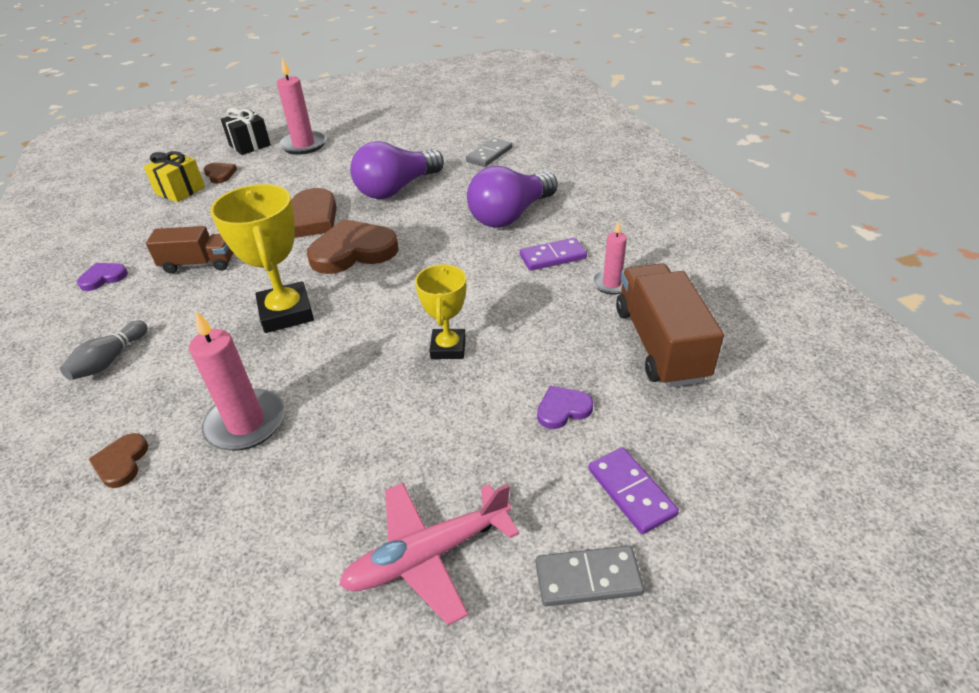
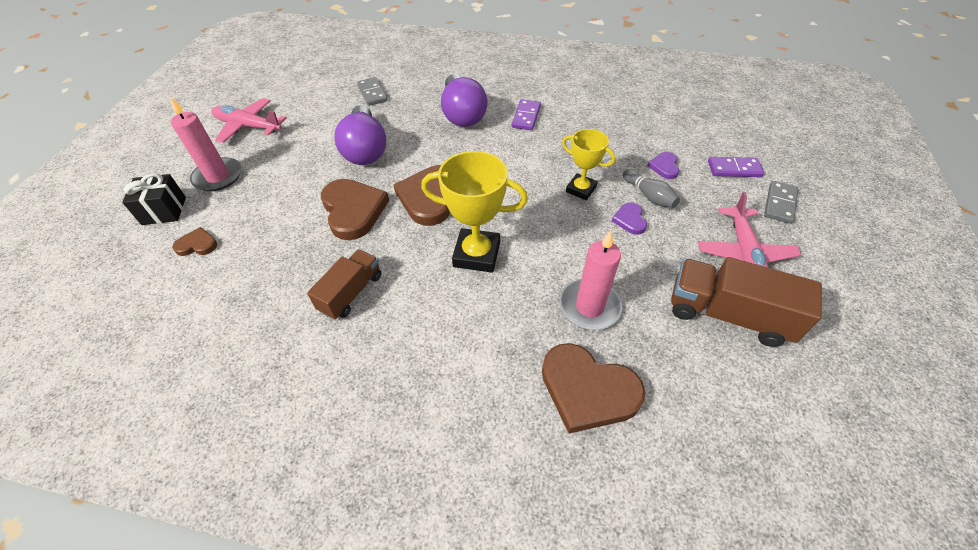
camera: 60 degrees left, 10 degrees up
(103, 278) = (301, 371): purple heart -> purple heart (630, 220)
(109, 360) = (447, 382): grey bowling pin -> grey bowling pin (649, 196)
(121, 462) = (587, 390): brown heart -> brown heart, size x2.03
(180, 190) = (191, 281): yellow gift -> none
(379, 126) = (248, 126): none -> pink plane
(612, 283) = (572, 108): pink candle -> none
(660, 344) = (636, 115): brown truck -> brown truck (727, 314)

